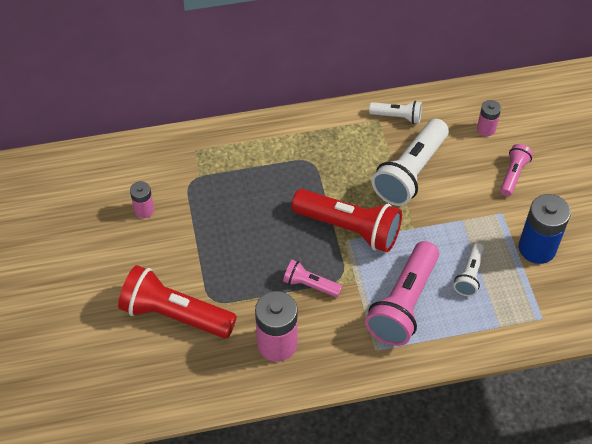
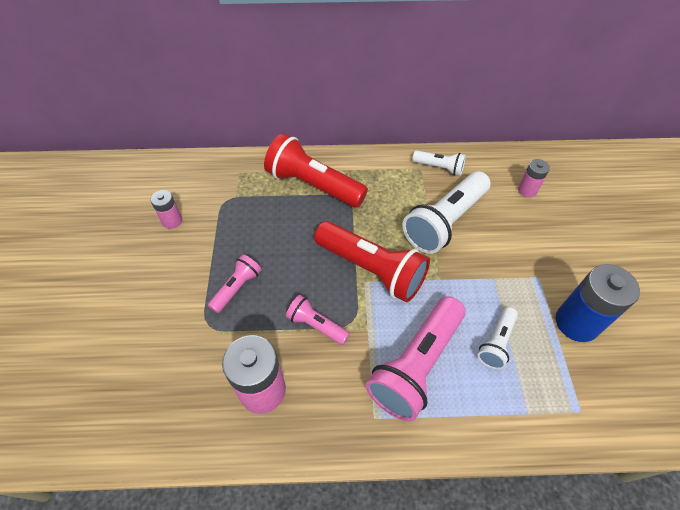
camera: 10 degrees right, 0 degrees up
(175, 314) = (163, 336): red flashlight -> red flashlight (313, 185)
(513, 175) = (553, 239): pink flashlight -> pink flashlight (237, 288)

